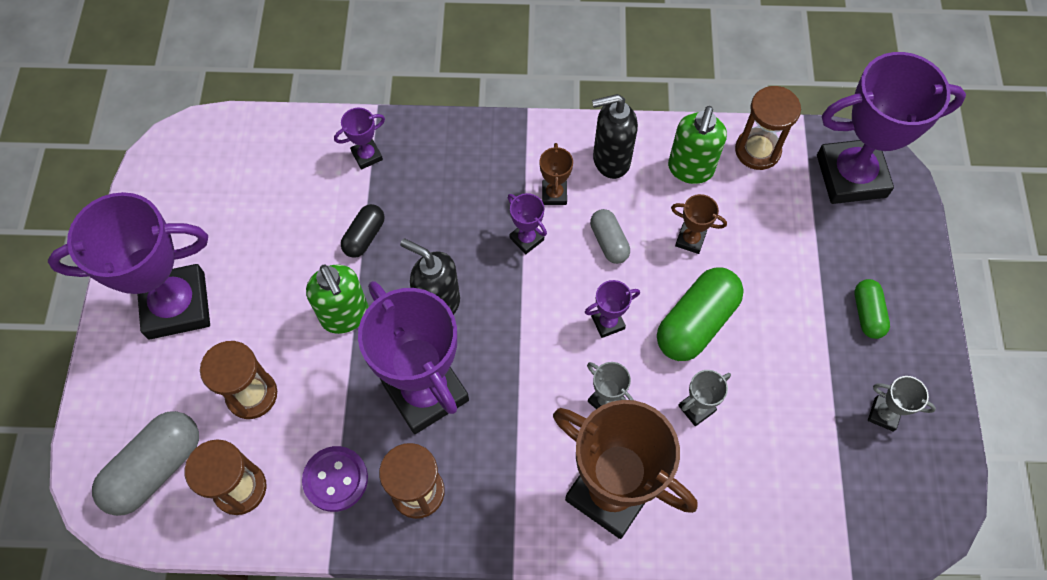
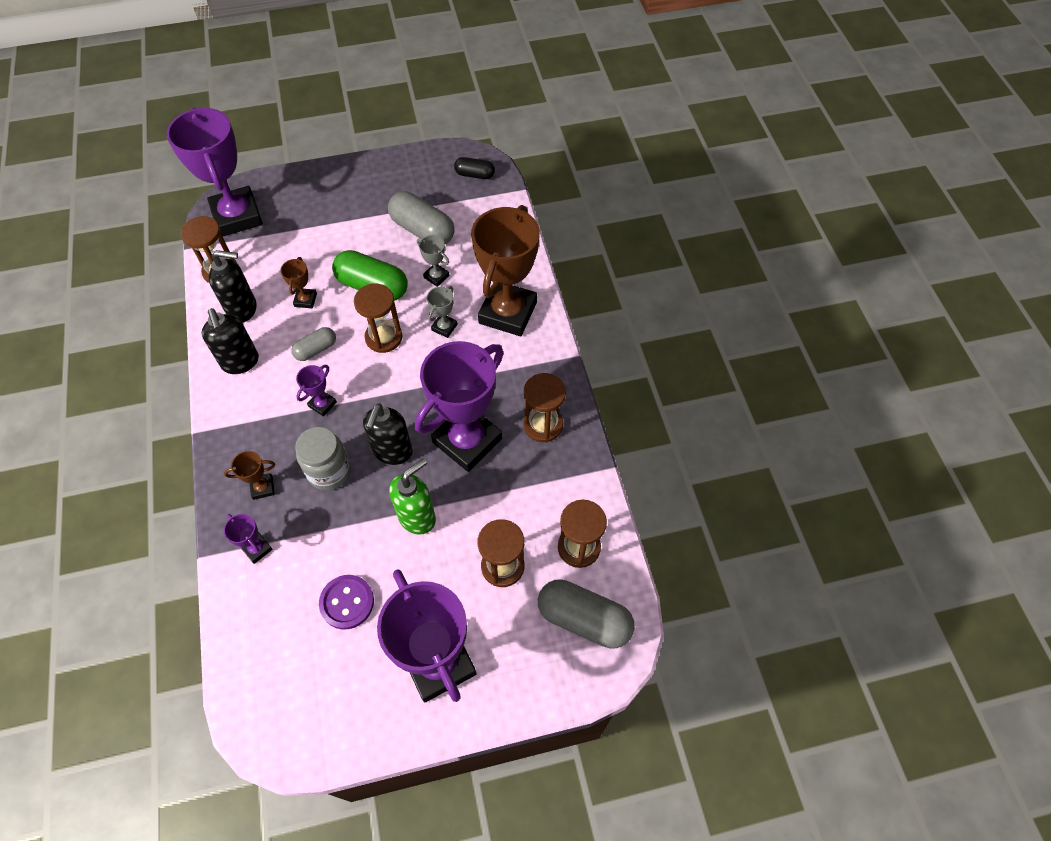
camera: 105 degrees left, 5 degrees down
(335, 479) = (551, 482): purple button -> purple button (347, 602)
(364, 236) = (340, 525): black capsule -> black capsule (475, 175)
(434, 234) = (329, 471): none -> grey jar
(554, 194) = (278, 394): brown trophy -> brown trophy (262, 488)
(608, 322) = (384, 337): purple trophy -> brown hourglass
(690, 169) = (243, 309): green soap dispenser -> black soap dispenser
(787, 406) = (422, 230): none -> grey capsule
(867, 313) = (346, 198): green capsule -> none
(884, 414) = (415, 184): grey trophy -> none

